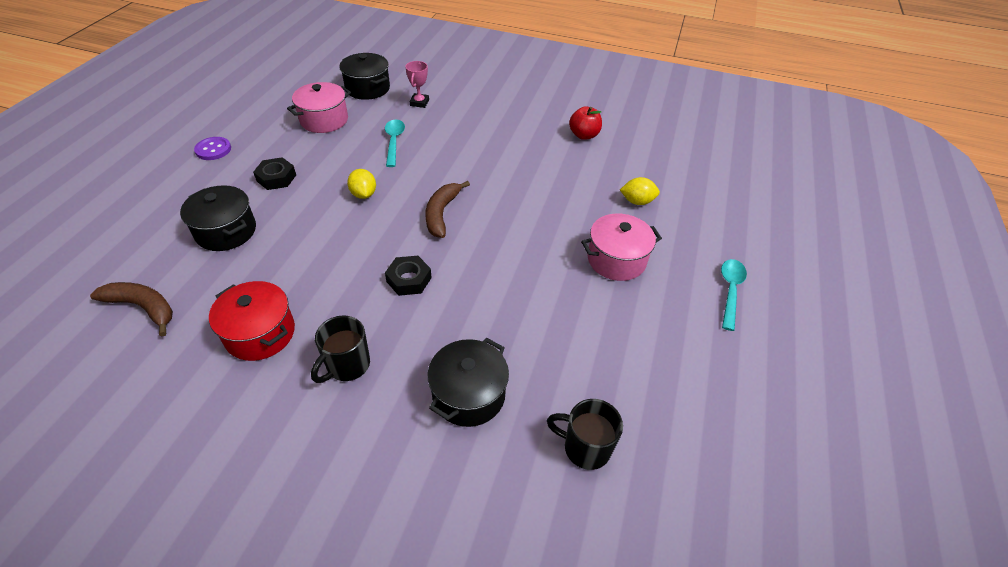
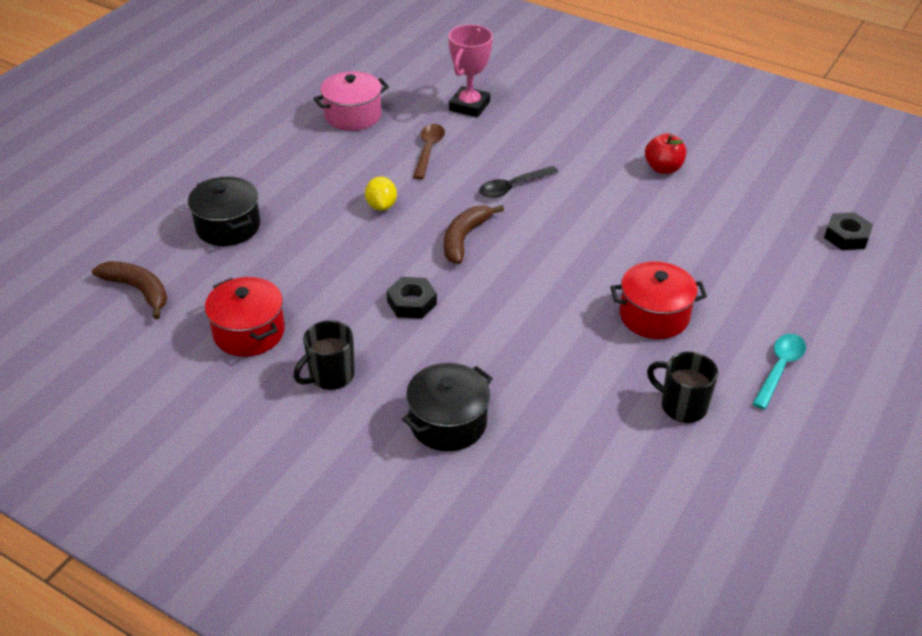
camera: 15 degrees right, 5 degrees down
(213, 150) = (225, 136): purple button -> none
(276, 178) = (289, 176): black nut -> black nut (846, 236)
(367, 88) = (411, 82): black pot -> none
(394, 142) = (428, 150): turquoise spoon -> brown spoon
(419, 102) = (469, 106): pink trophy -> pink trophy, size x1.64
(471, 164) = (513, 187): none -> black spoon
(585, 447) = (556, 490): black mug -> black mug (682, 406)
(616, 260) = (654, 316): pink pot -> red pot
(637, 201) = (703, 255): yellow lemon -> none

